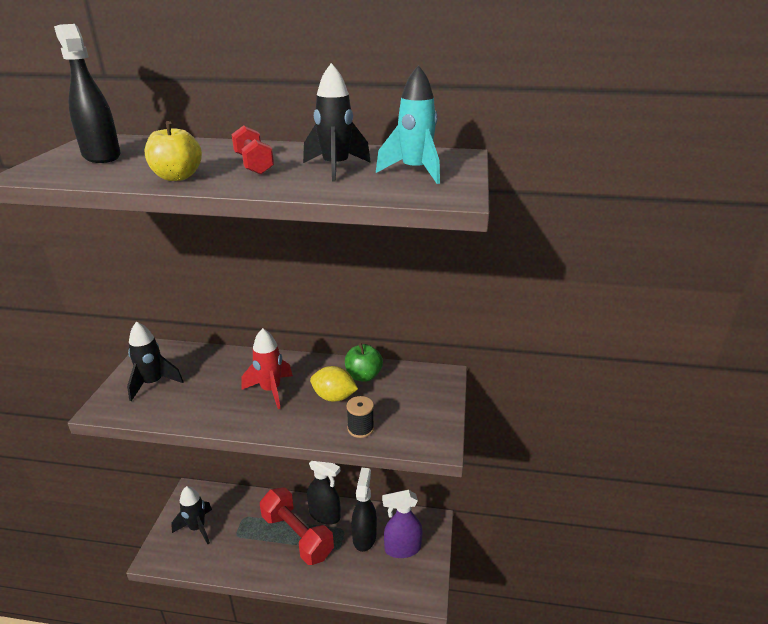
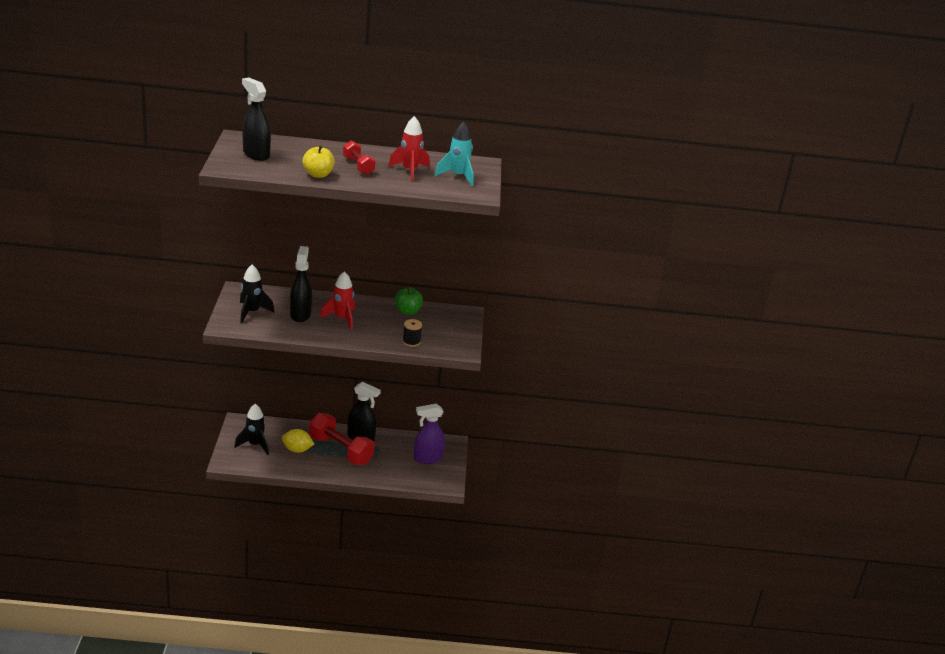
camera: 10 degrees left, 0 degrees up
(334, 397) = (389, 324): yellow lemon -> yellow lemon (297, 450)
(336, 168) = (410, 171): black rocket -> red rocket
(364, 536) = (396, 451): black spray bottle -> black spray bottle (300, 314)

